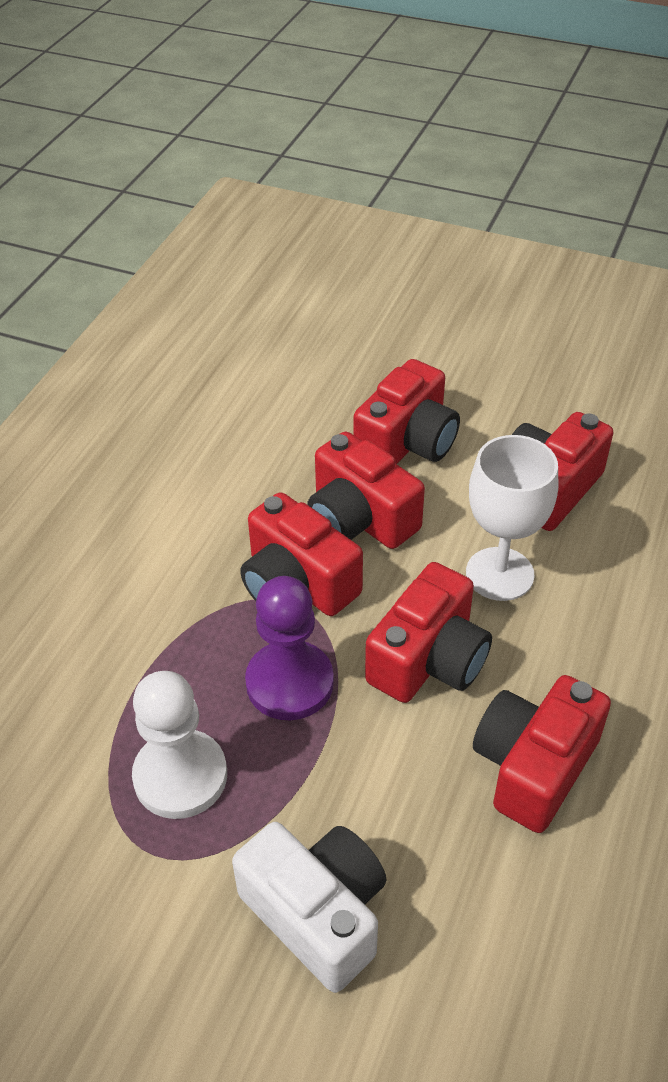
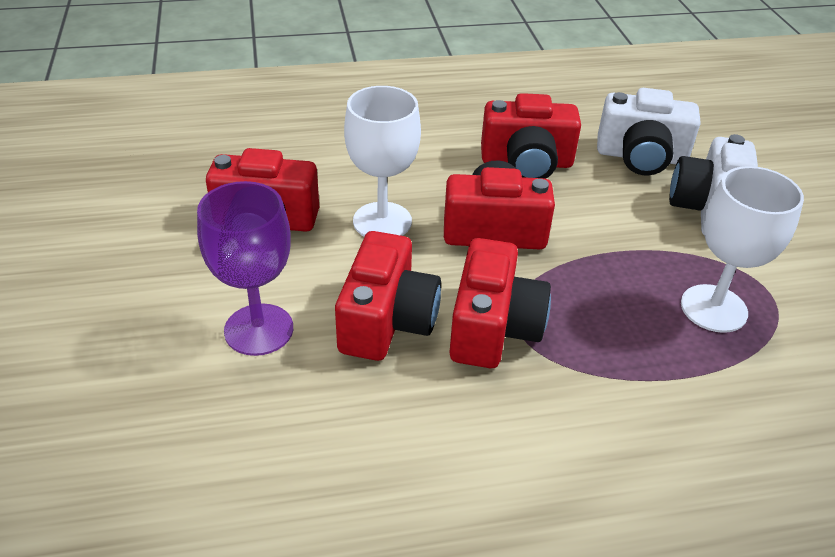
camera: 125 degrees left, 5 degrees down
(180, 776) = (713, 308): white pawn -> white goblet
(289, 683) = (585, 288): purple pawn -> none
(407, 442) = (259, 329): red camera -> purple goblet
(473, 922) = (641, 157): none -> white camera

